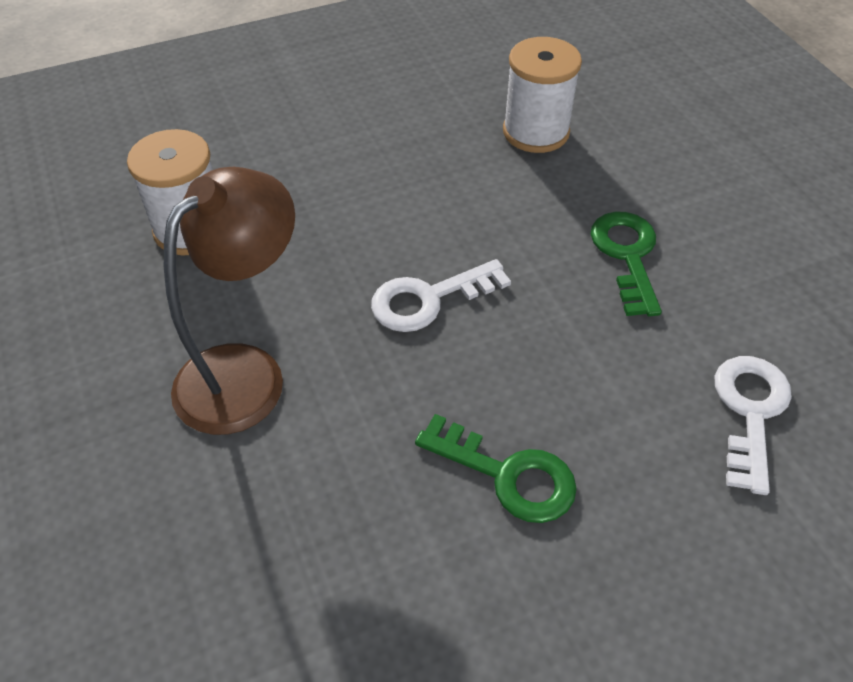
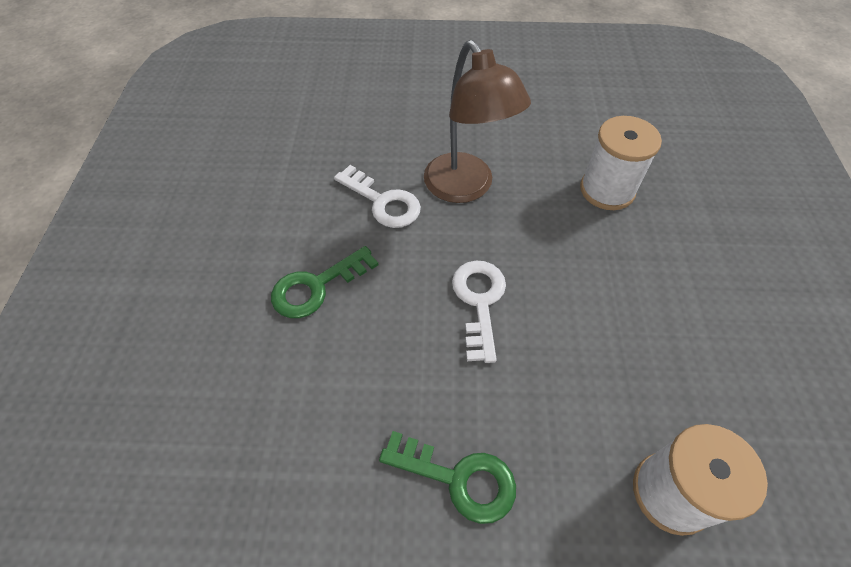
camera: 115 degrees right, 5 degrees up
(750, 411) = (257, 472): white key -> white key (383, 202)

